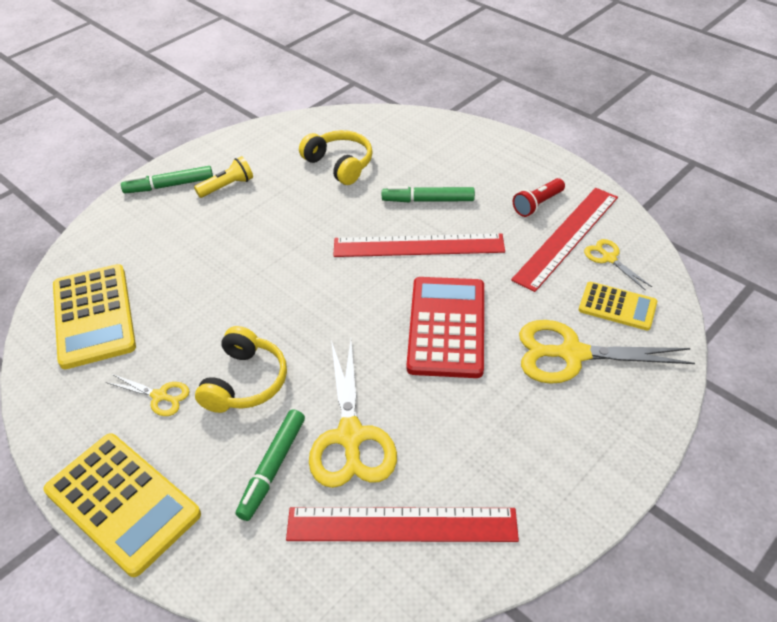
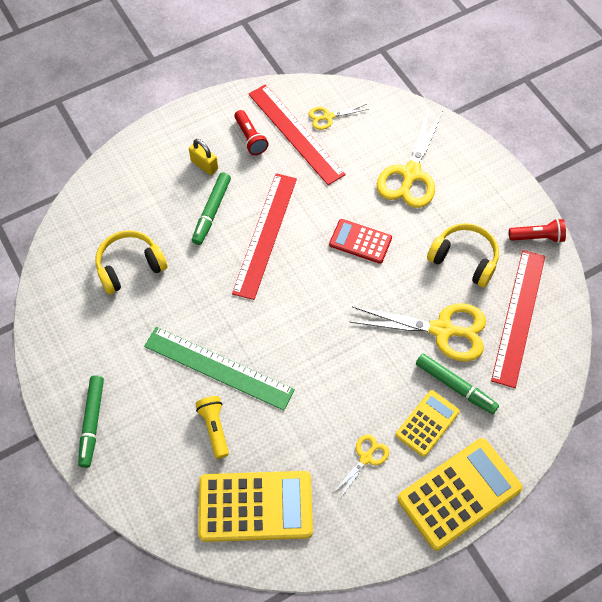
camera: 75 degrees left, 15 degrees up
(227, 186) = (118, 369): yellow flashlight -> yellow flashlight (214, 428)
(245, 251) = (218, 368): none -> green ruler
(245, 382) = (370, 392): yellow headphones -> yellow headphones (464, 259)
(446, 327) = (360, 241): red calculator -> red calculator, size x0.58
(483, 181) = (204, 165): none -> yellow padlock
(547, 525) = (537, 237): none -> red flashlight
(617, 306) = (377, 131): yellow calculator -> yellow calculator (427, 423)

